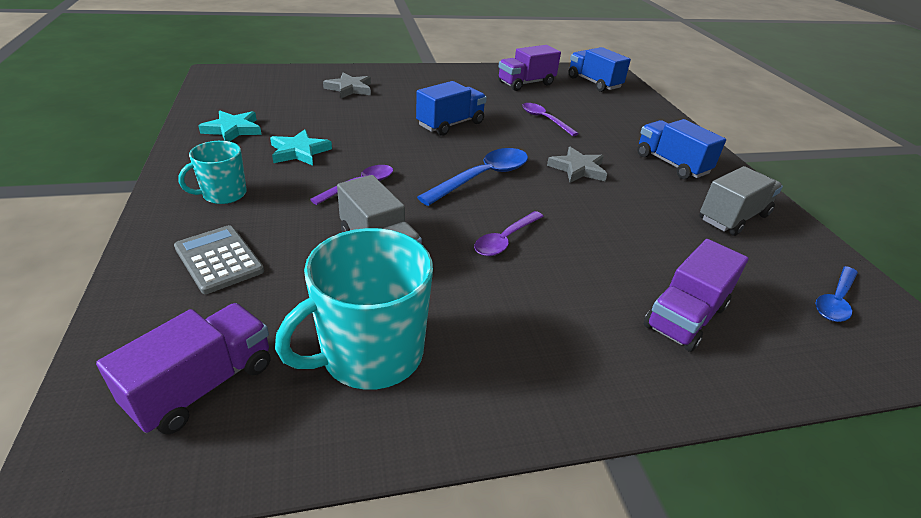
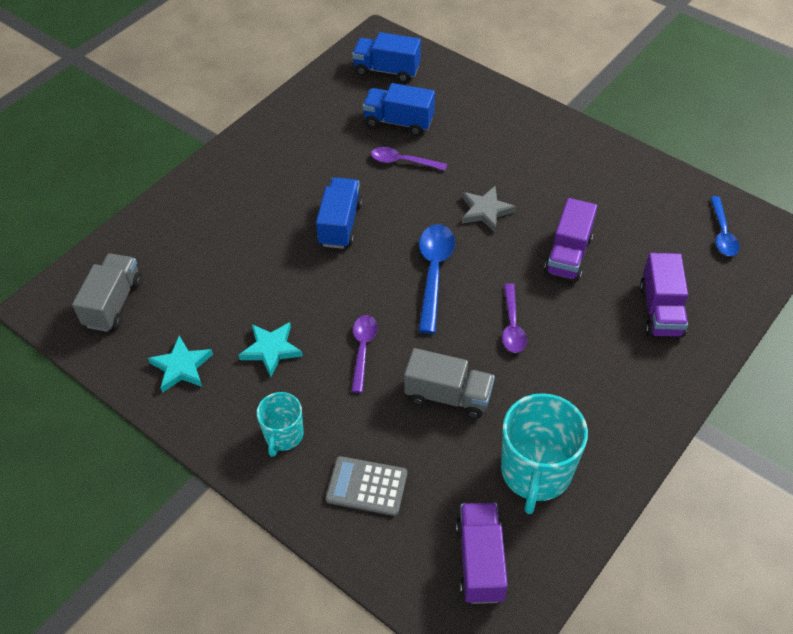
camera: 35 degrees left, 15 degrees up
(349, 89) = (197, 237): grey star -> none
(526, 83) = (334, 114): purple truck -> purple truck (568, 255)
(671, 164) = (540, 155): blue truck -> blue truck (399, 122)
(733, 217) = (621, 192): grey truck -> grey truck (114, 303)

